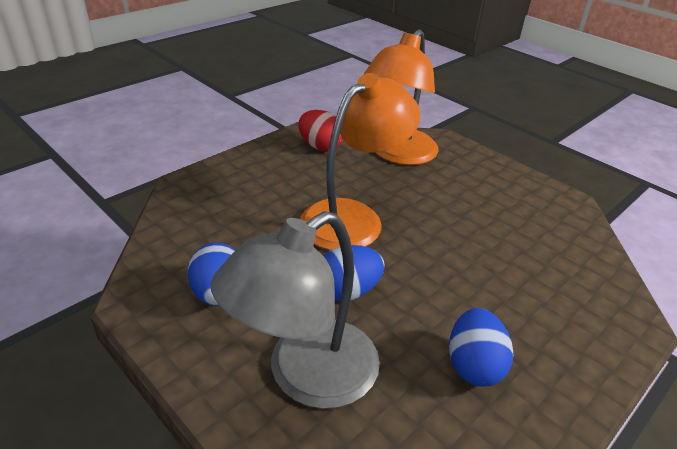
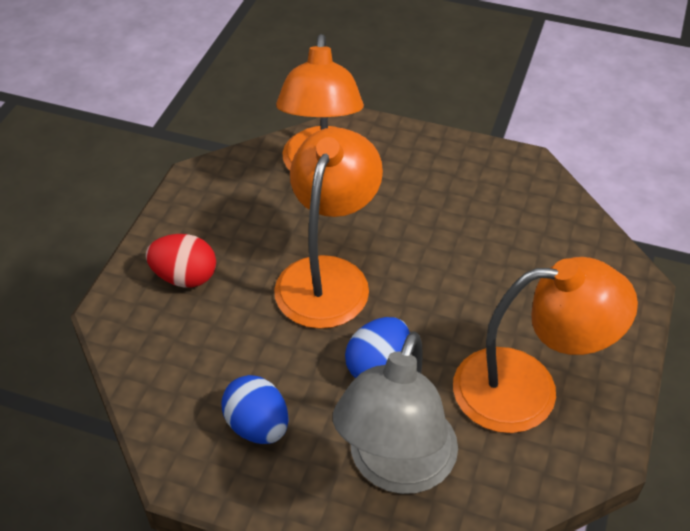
camera: 25 degrees left, 10 degrees up
(320, 146) = (229, 192): red egg -> red egg (185, 277)
(473, 365) = (527, 389): blue egg -> orange lamp

